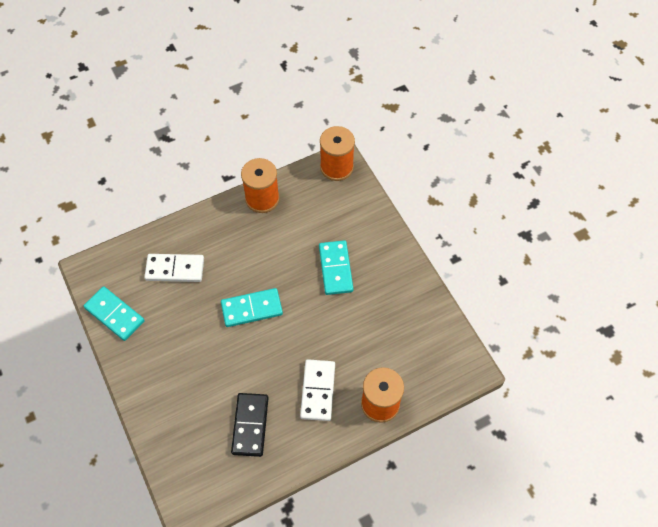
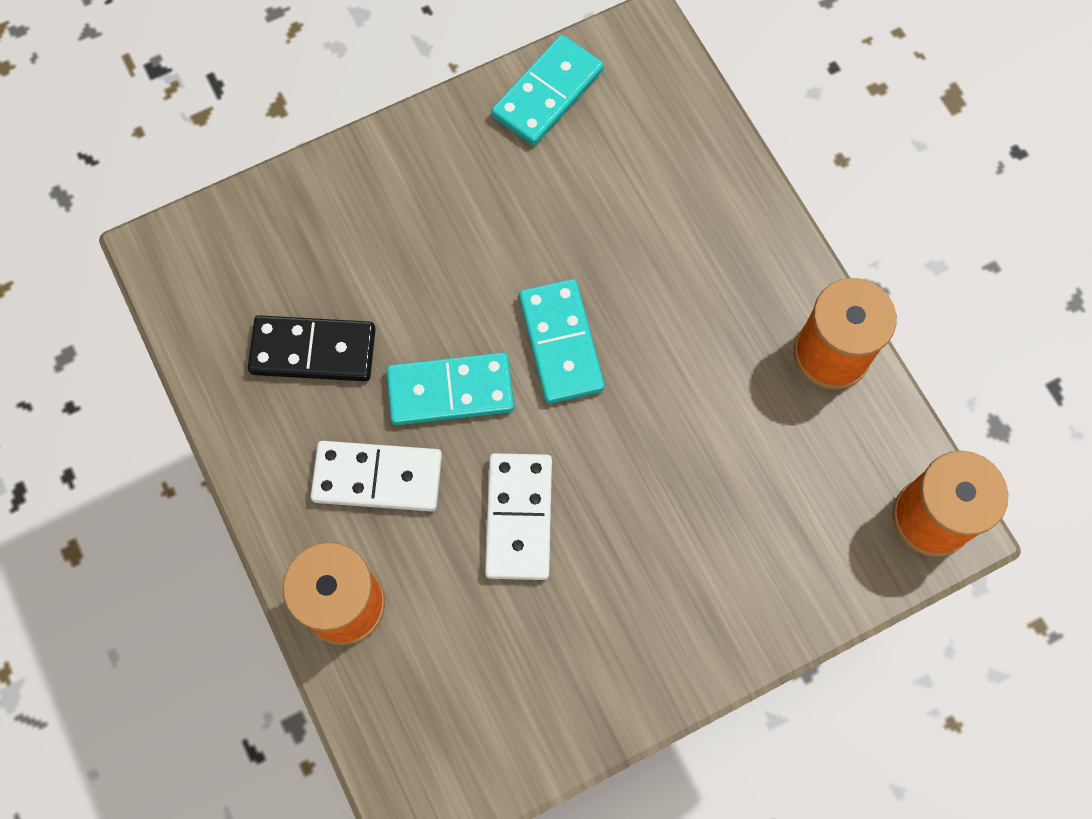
camera: 90 degrees right, 10 degrees up
(175, 269) = (650, 191): white domino -> white domino (519, 517)
(336, 269) = (659, 514): turquoise domino -> turquoise domino (450, 391)

